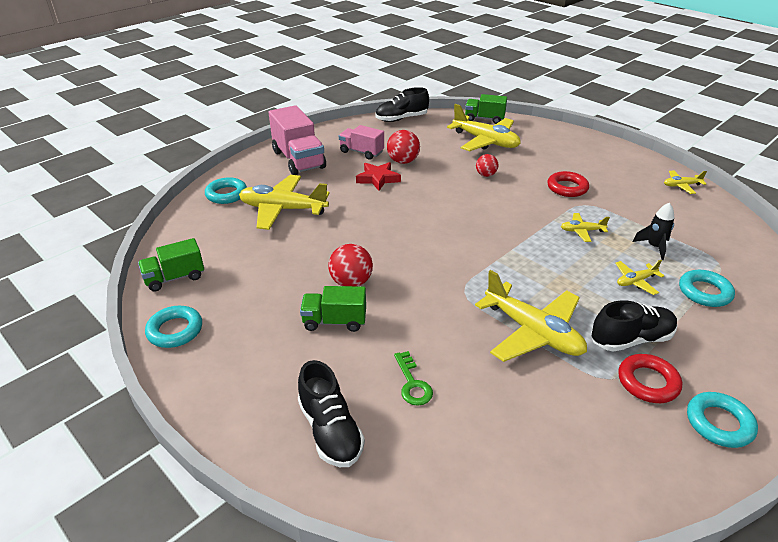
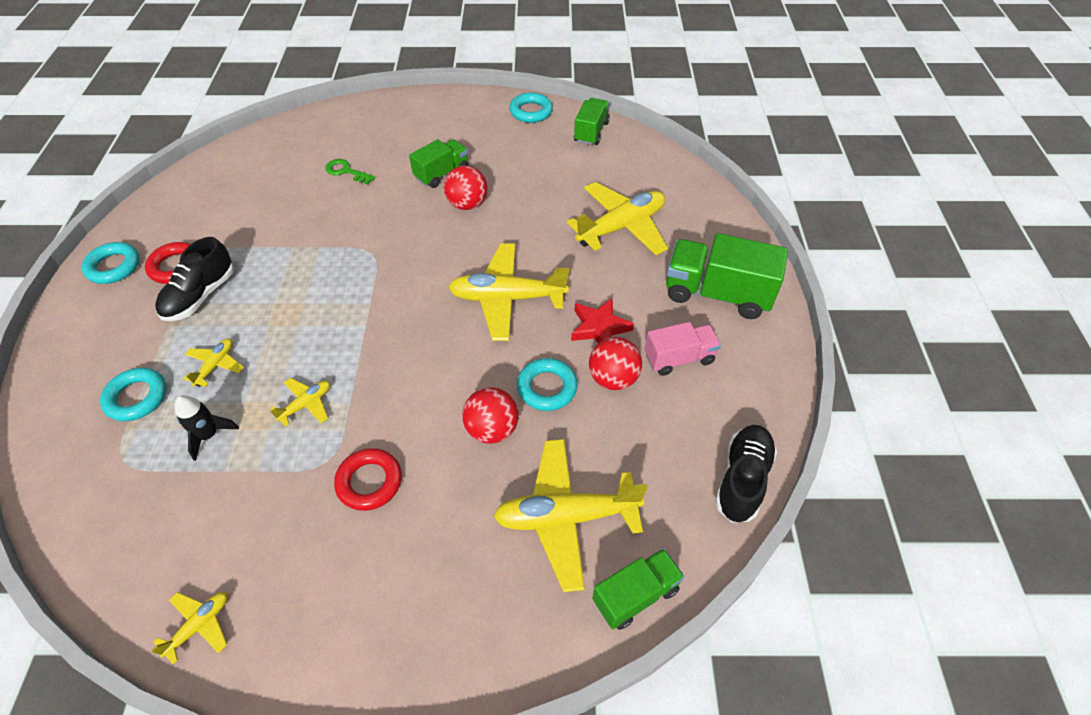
camera: 135 degrees right, 15 degrees up
(226, 194) = (693, 208): turquoise ring -> turquoise ring (547, 388)
(299, 160) = (717, 294): pink truck -> green truck
(330, 430) = (369, 126): black shoe -> none
(485, 175) = (492, 429): red ball -> red ball, size x1.54
(533, 332) = (287, 253): yellow plane -> yellow plane (507, 298)

